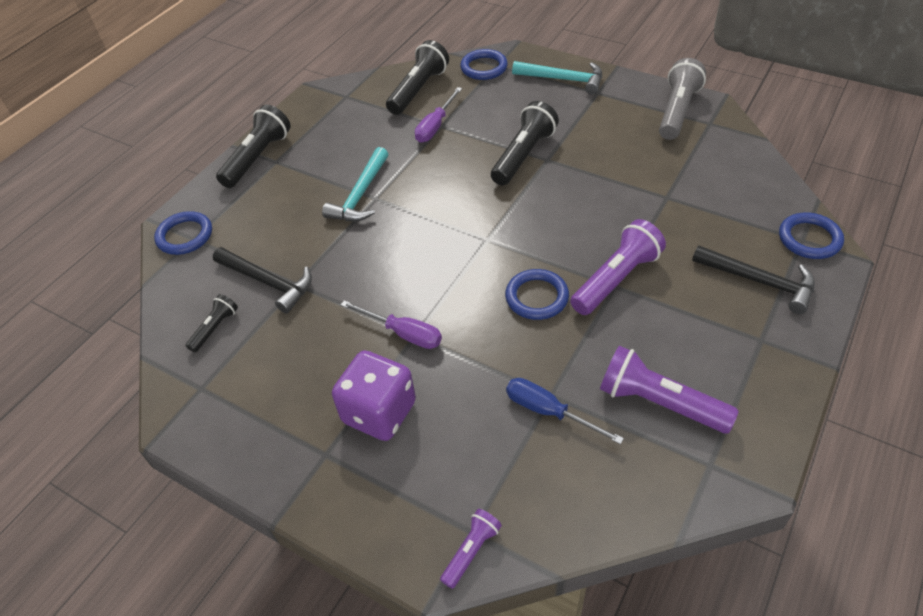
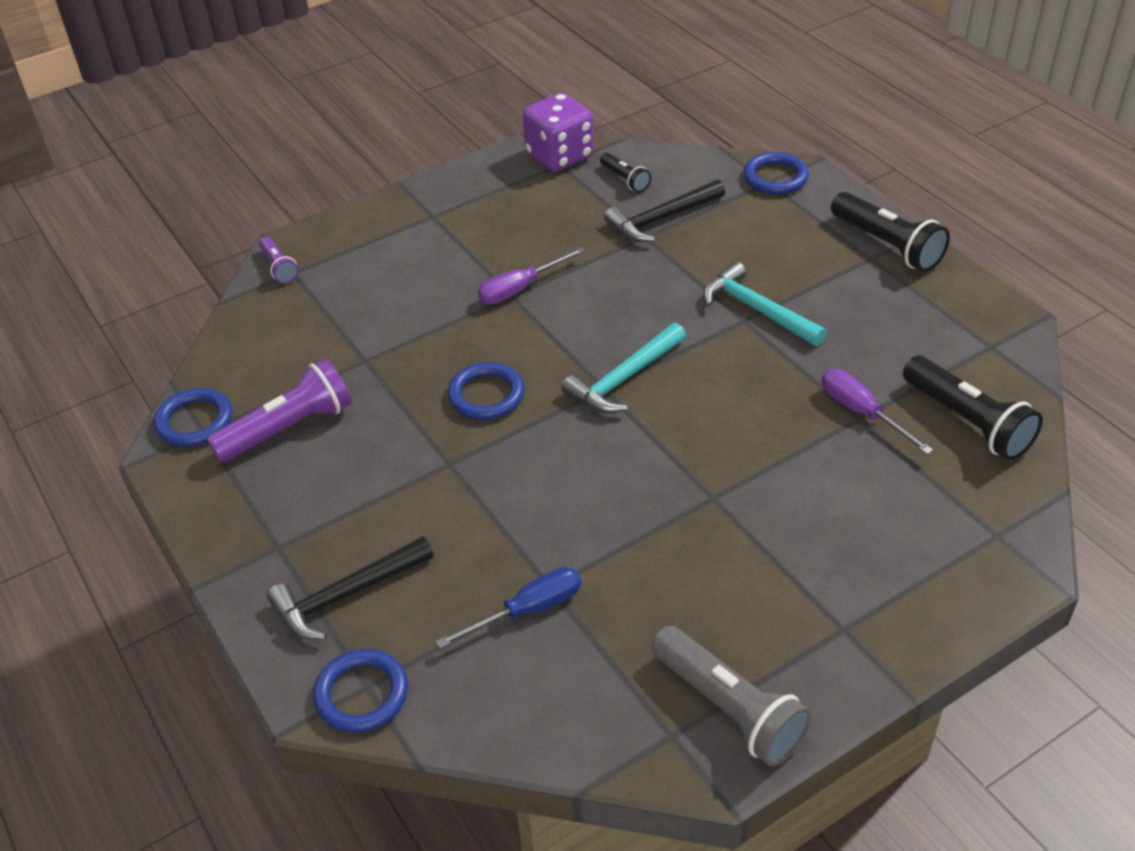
camera: 115 degrees right, 5 degrees down
(379, 412) = (445, 253): purple dice -> purple dice (559, 156)
(484, 68) = (995, 515): blue ring -> blue ring (194, 421)
(524, 155) = (737, 477): black flashlight -> none
(548, 411) = (350, 352): blue screwdriver -> blue screwdriver (528, 610)
(563, 79) = (906, 601): turquoise hammer -> turquoise hammer (624, 379)
(616, 279) = (457, 469): purple flashlight -> none

